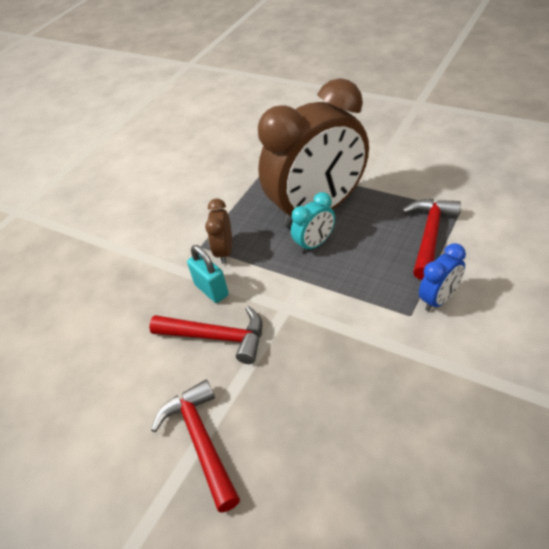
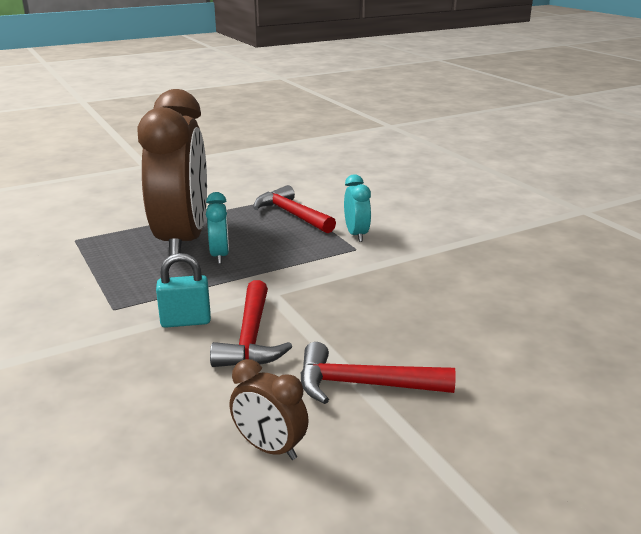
camera: 65 degrees left, 20 degrees down
(216, 337) = (251, 337): red hammer -> red hammer turned 135 degrees clockwise
(224, 251) = (146, 298): brown clock -> brown clock (269, 448)
(439, 299) = (356, 234): blue clock -> turquoise clock

